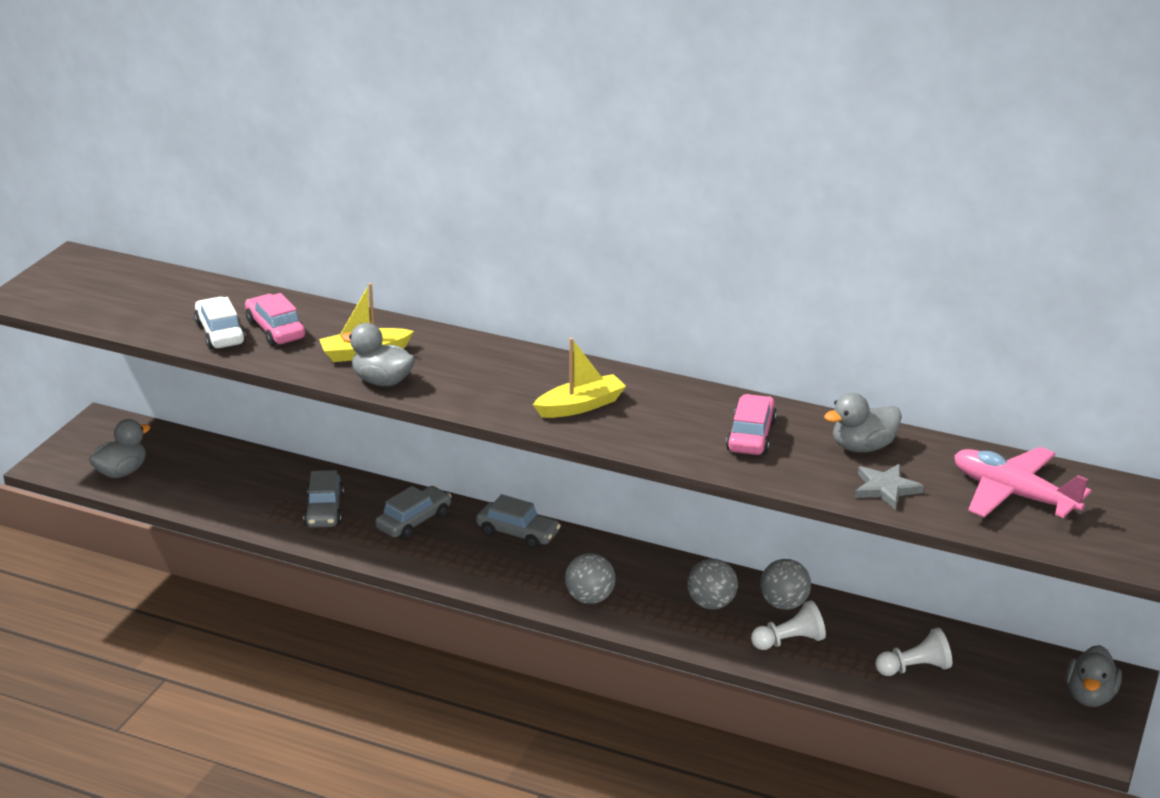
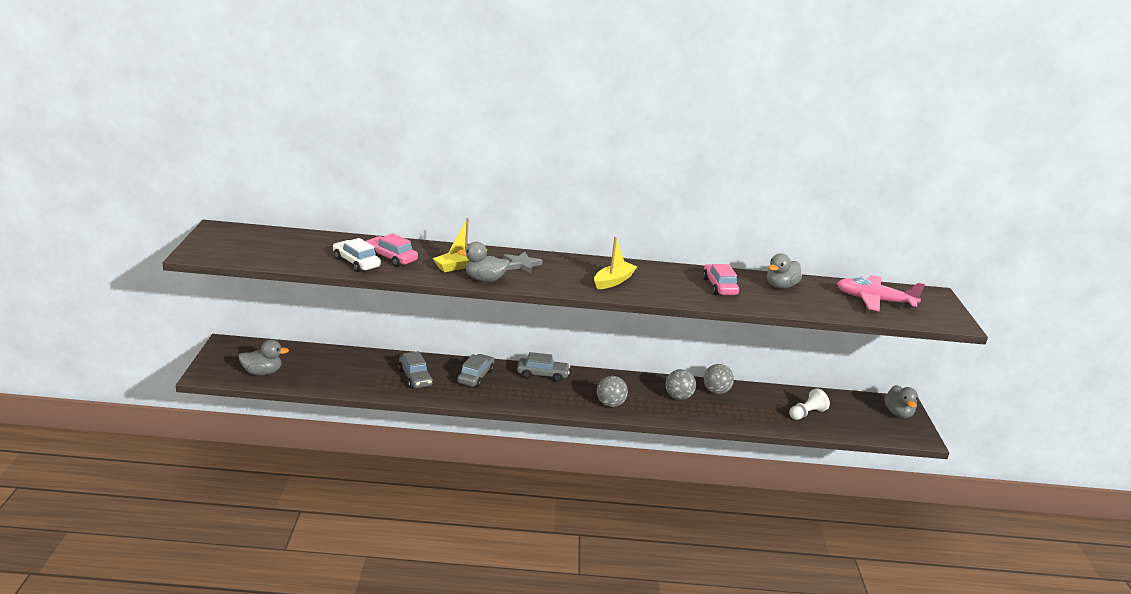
camera: 25 degrees left, 5 degrees down
(122, 472) = (262, 372): grey duck -> grey duck turned 60 degrees clockwise
(789, 641) = (734, 410): white pawn -> none
(886, 489) = (812, 305): grey star -> grey star (521, 264)

